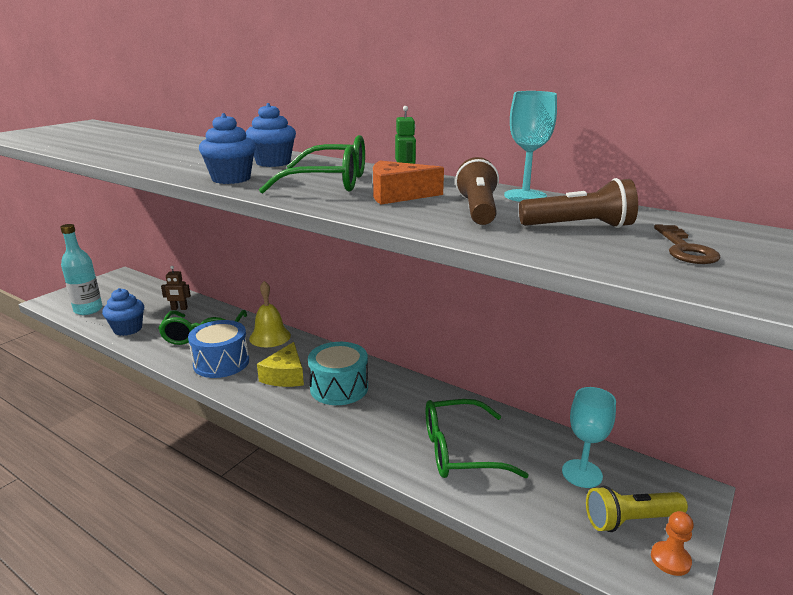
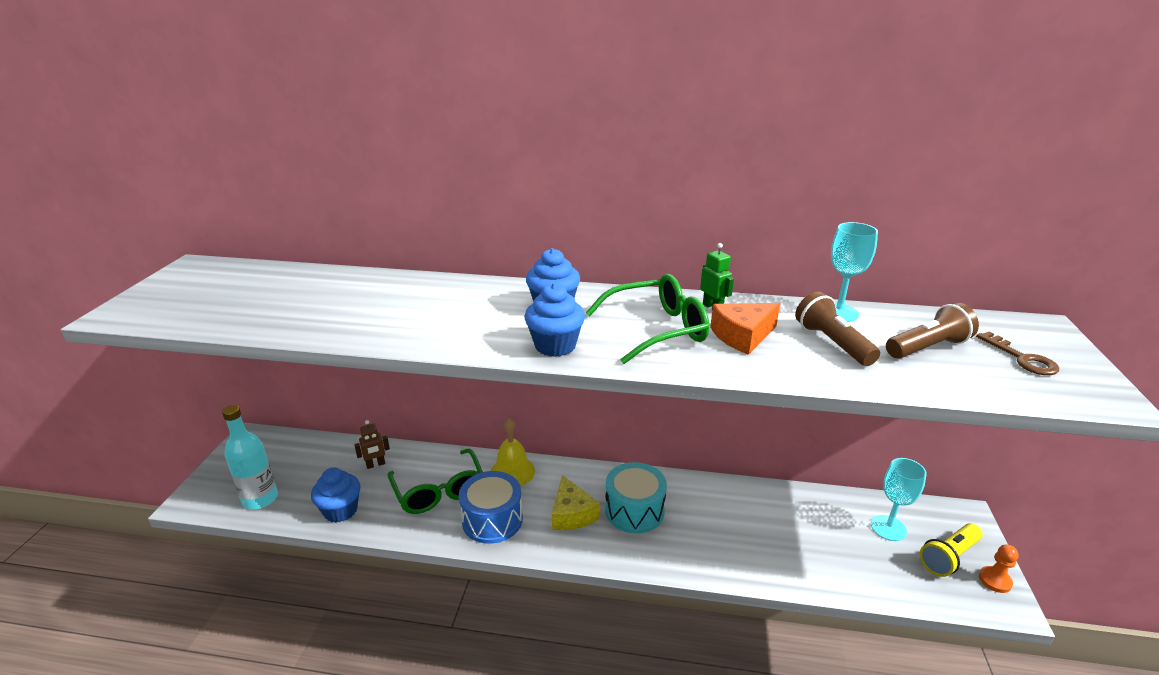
camera: 25 degrees left, 5 degrees up
(460, 451) = (789, 540): green glasses -> none

